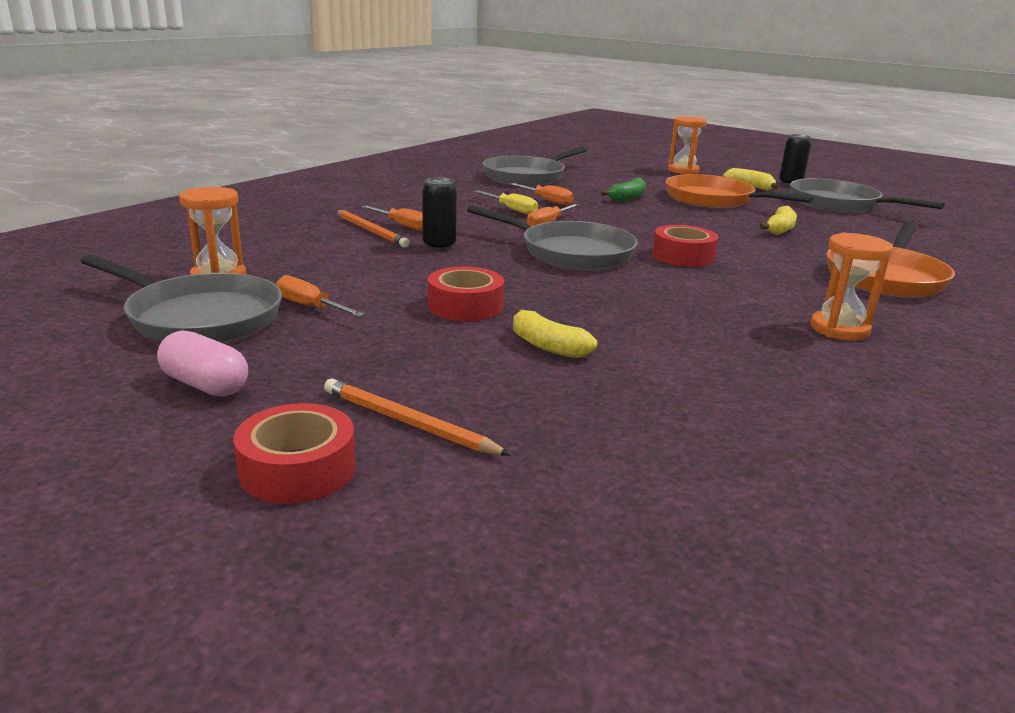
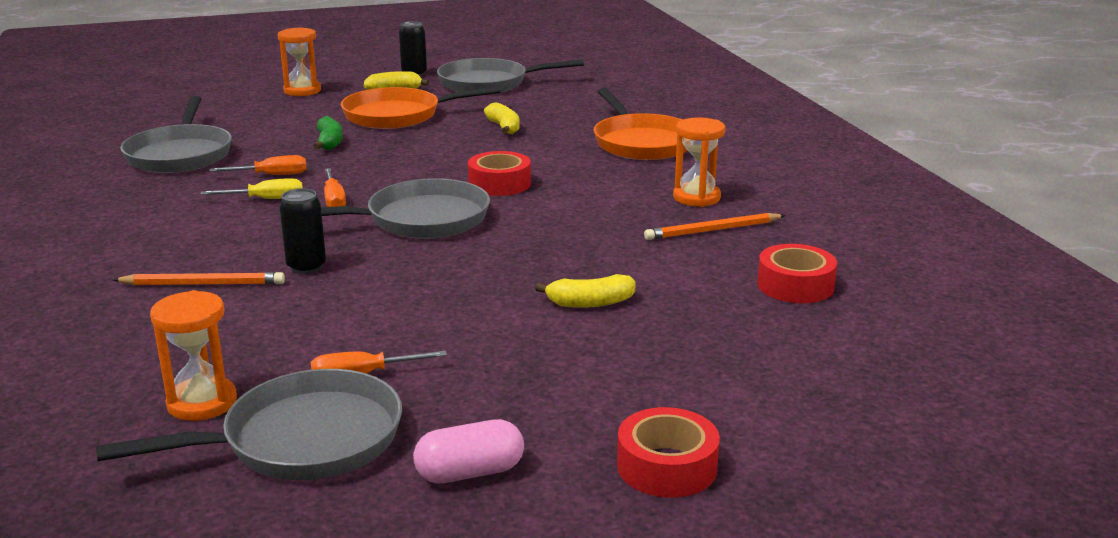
camera: 50 degrees left, 0 degrees up
(403, 226) = (217, 263): orange screwdriver -> none
(408, 423) = (647, 401): orange pencil -> orange pencil (713, 230)
(465, 306) = (468, 306): red tape -> red tape (795, 285)

